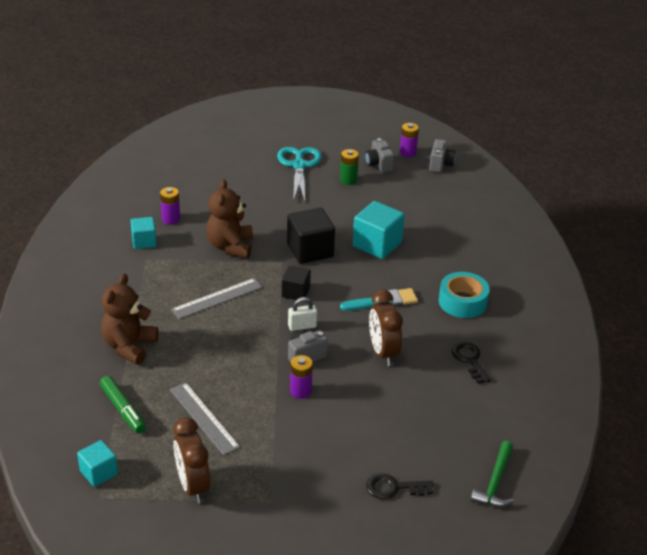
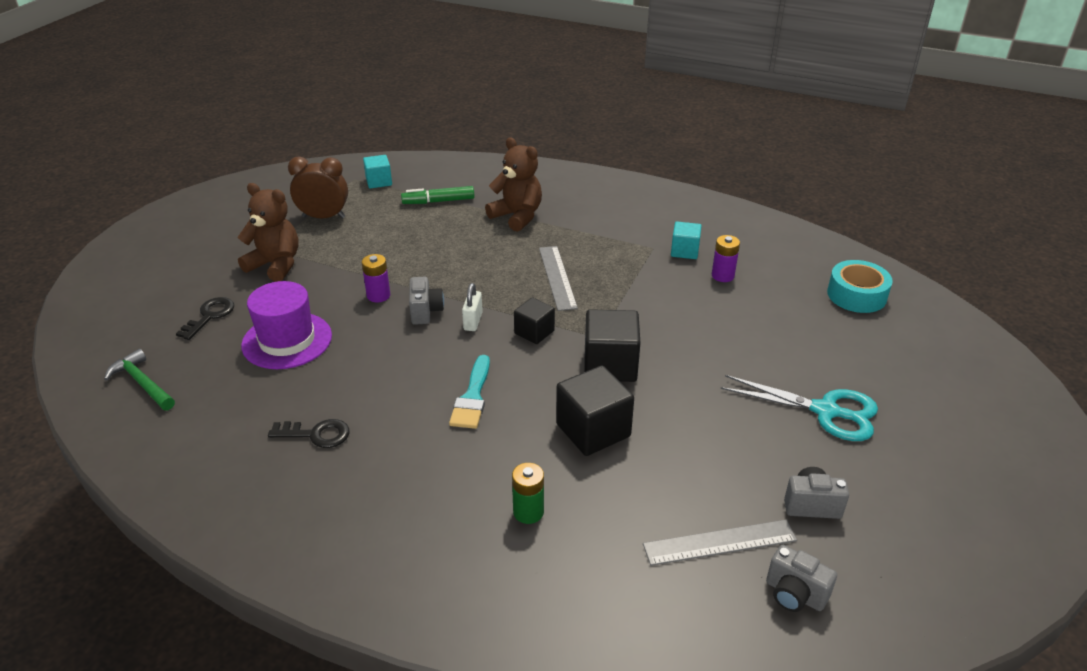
camera: 115 degrees right, 0 degrees up
(204, 418) = (393, 236): grey ruler -> grey ruler (720, 542)
(230, 246) = (648, 306): brown teddy bear -> brown teddy bear (275, 265)
(348, 180) = (771, 453): green battery -> green battery (528, 512)
(377, 244) = (593, 430): turquoise cube -> black cube
(383, 352) = (386, 367): brown clock -> none
(391, 421) = (287, 340): none -> purple hat
(407, 153) = (845, 560): purple battery -> none
(462, 302) = (422, 472): turquoise tape -> turquoise tape (856, 295)

